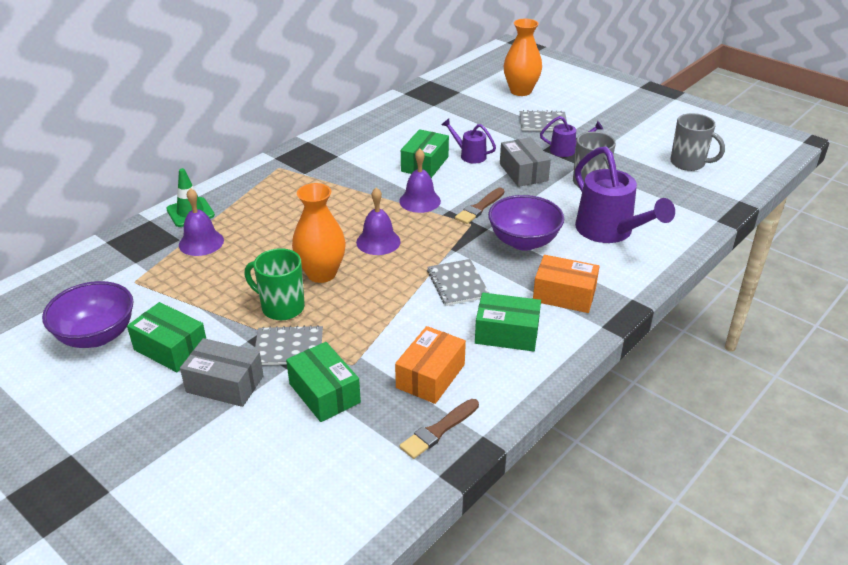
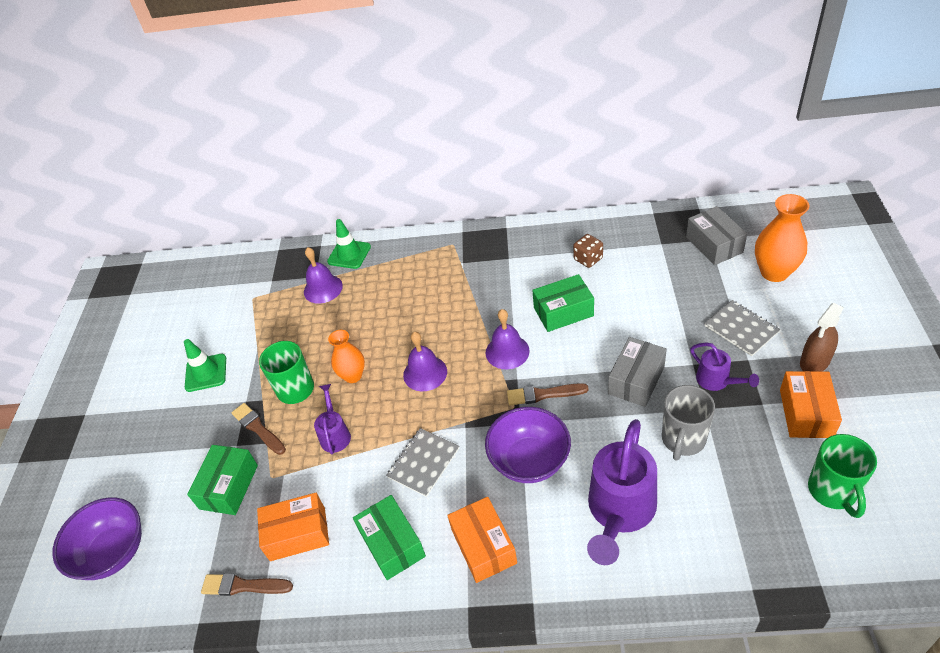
camera: 55 degrees right, 10 degrees up
(97, 336) = (188, 330): purple bowl -> purple bowl (113, 552)
(171, 348) = (206, 373): green box -> green traffic cone
(225, 384) = (195, 428): grey box -> grey box (714, 245)
(289, 347) = (258, 428): grey notebook -> brown brush
(321, 273) = (353, 376): orange vase -> orange vase, size x0.66
(397, 132) = (588, 259): none -> brown dice
(469, 155) = (614, 326): purple watering can -> purple watering can (335, 434)
(600, 118) = (814, 362): none -> brown spray bottle
(629, 140) = (806, 413): none -> orange box
(688, 163) = (833, 491): grey mug -> green mug

